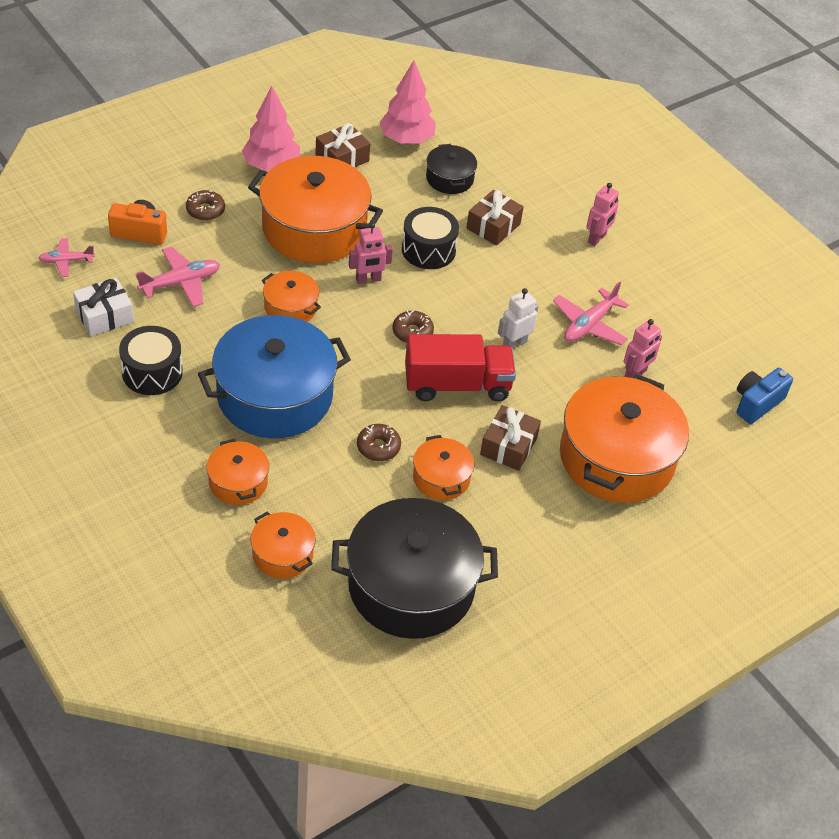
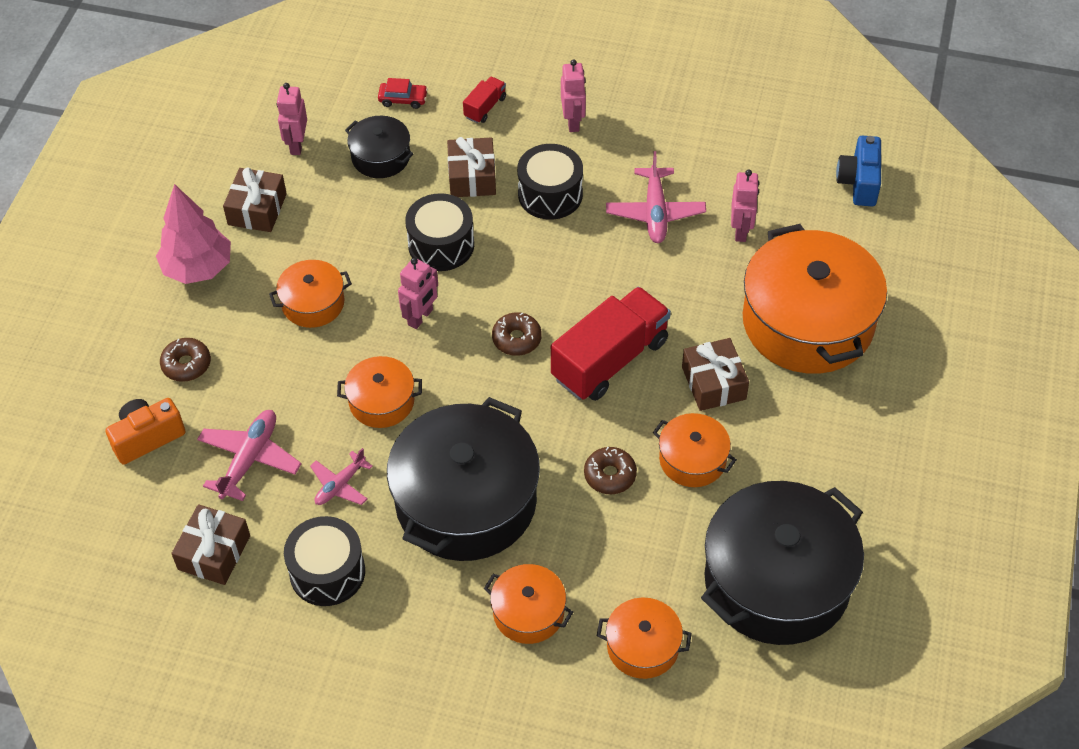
camera: 35 degrees left, 5 degrees up
(66, 261) = (108, 526): pink plane -> pink plane (340, 485)
(104, 316) = (214, 552): white gift -> brown gift
(275, 396) = (466, 501): blue pot -> black pot
(314, 228) = (313, 303): orange pot -> orange pot, size x0.48
(406, 139) = (297, 145): pink tree -> pink robot
(502, 156) = (403, 99): none -> red car
(514, 344) = (614, 280): white robot -> none
(532, 268) = (550, 194): none -> black drum
(548, 194) = (485, 107): none -> red truck

